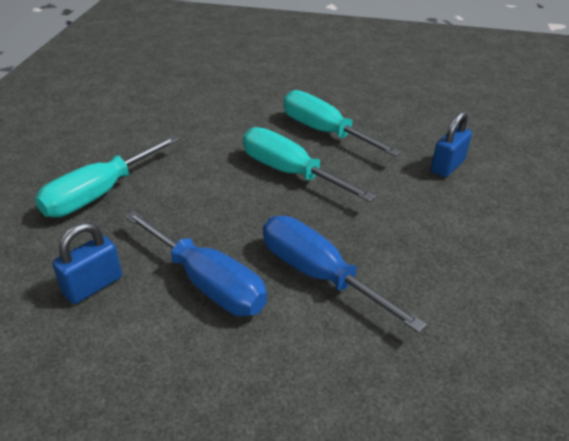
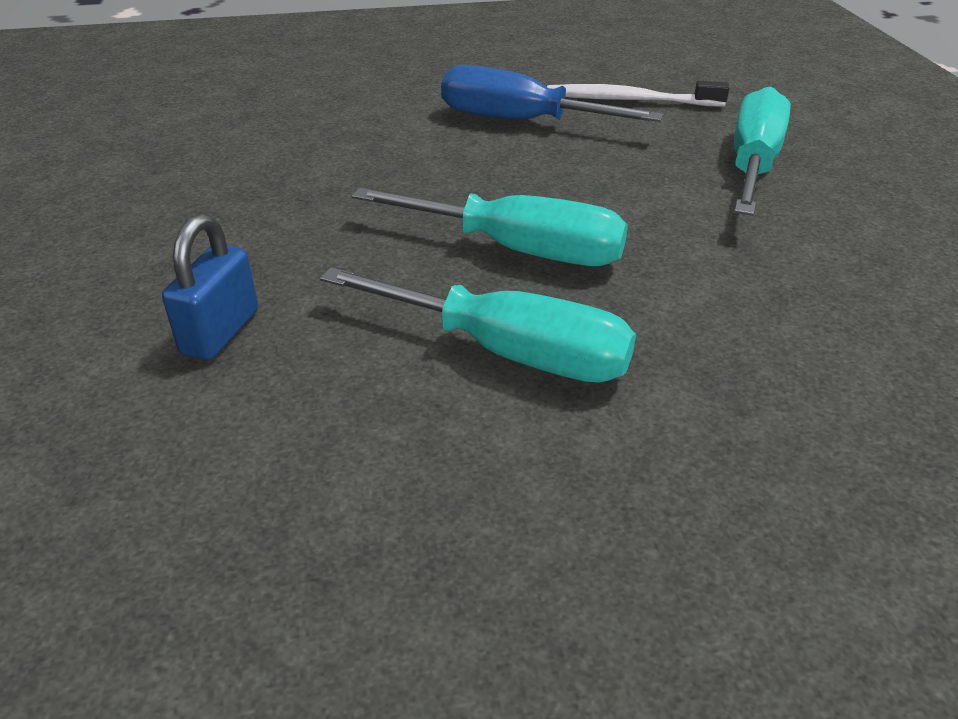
camera: 160 degrees right, 0 degrees up
(93, 285) = (629, 100): blue padlock -> white toothbrush
(318, 274) = (404, 148): blue screwdriver -> none

